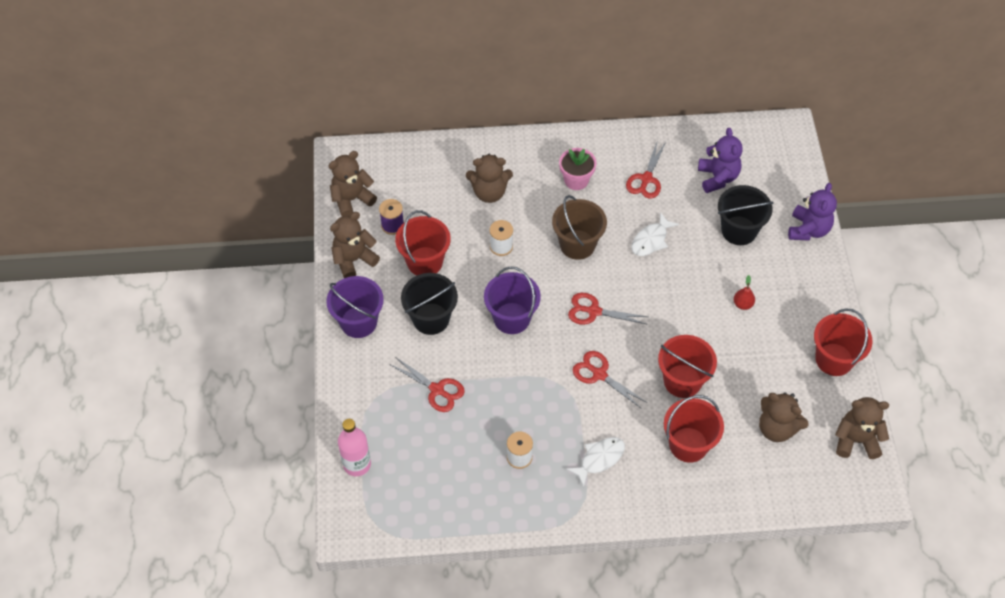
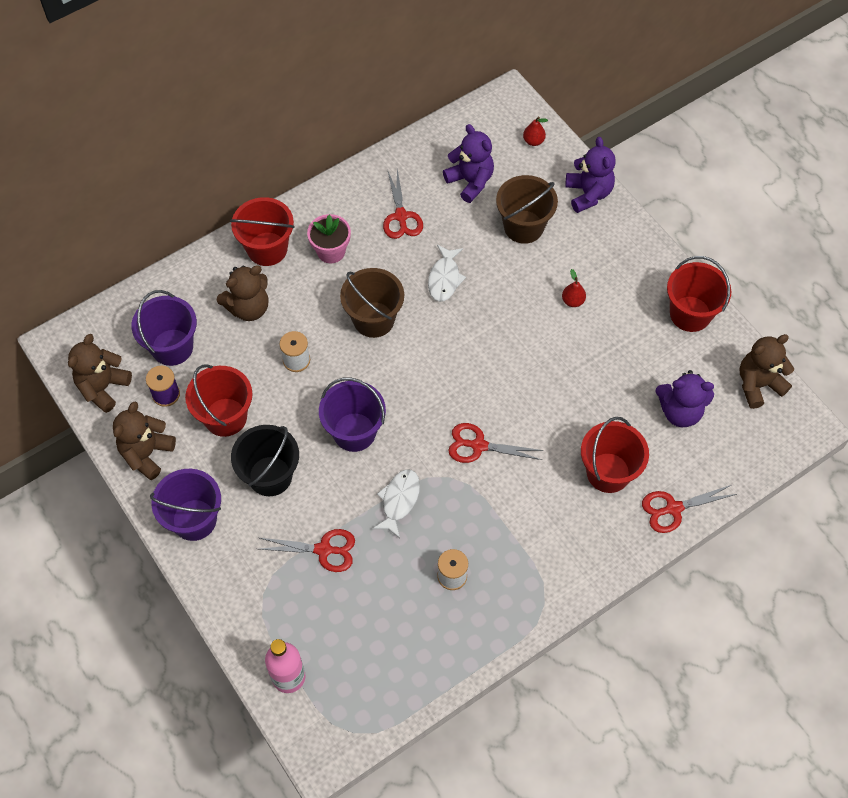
camera: 30 degrees left, 5 degrees up
(417, 194) = (172, 347): none -> purple bucket
(594, 311) = (433, 382): red scissors -> red scissors (673, 508)
(599, 459) = (532, 534): white fish -> white fish (399, 501)
(682, 381) = (563, 410): red bucket -> red bucket (267, 249)
(739, 230) = (523, 227): black bucket -> brown bucket
(777, 428) = (680, 411): brown teddy bear -> purple teddy bear
(789, 170) = (533, 141): none -> red pear

